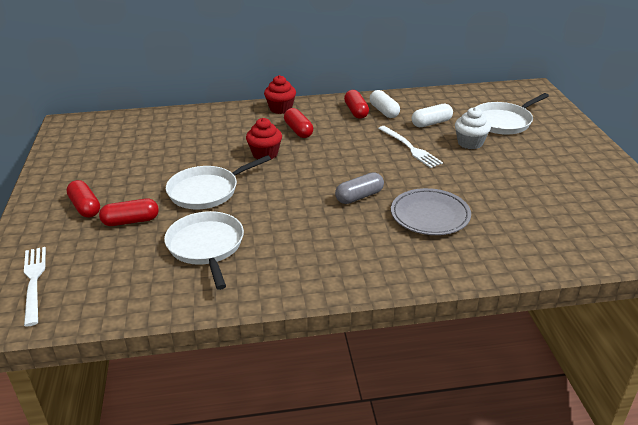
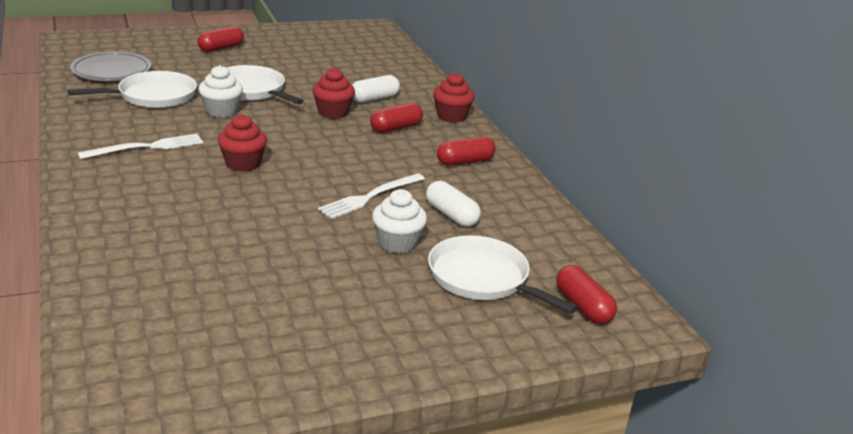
camera: 75 degrees right, 5 degrees down
(34, 282) = (114, 44): white fork -> white fork (146, 147)
(131, 221) = (197, 65): red capsule -> red capsule (583, 306)
(251, 207) = (221, 111): none -> white cupcake
(359, 196) = (243, 164): grey capsule -> red cupcake
(384, 111) = (474, 180): white capsule -> white capsule (374, 98)
(430, 215) = (200, 205): grey plate -> grey plate (111, 71)

